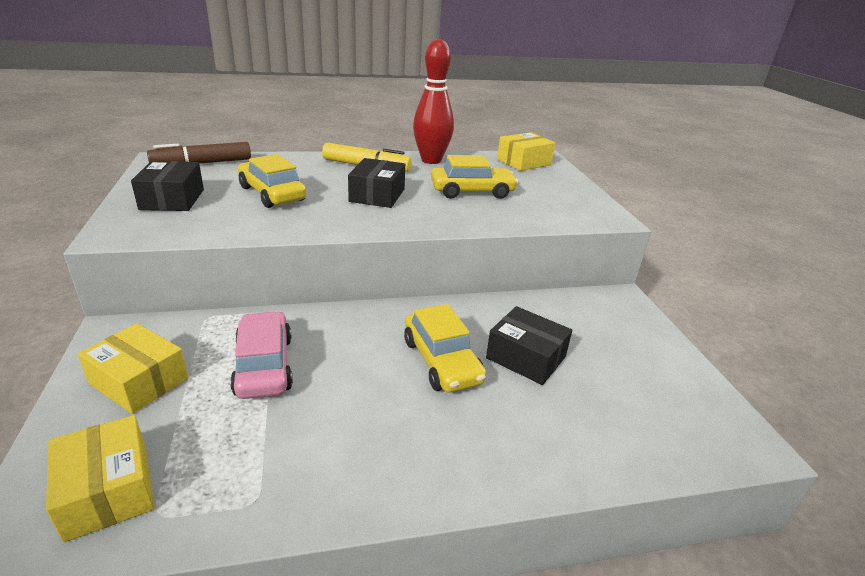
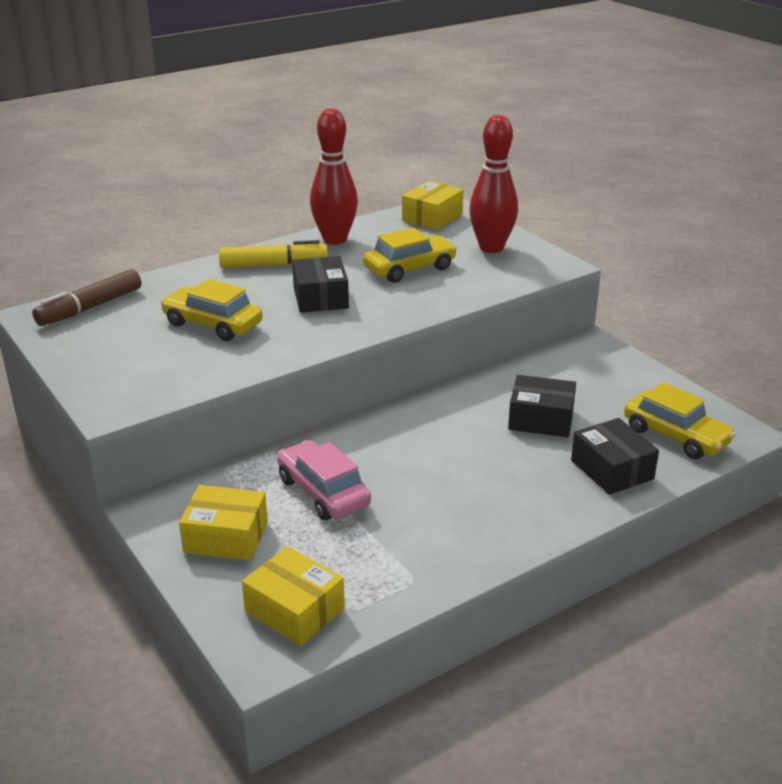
camera: 20 degrees left, 0 degrees up
(172, 199) = (117, 358): black box -> black box (612, 469)
(442, 361) = (473, 443): yellow car -> yellow car (675, 436)
(557, 192) = (491, 248): none -> red bowling pin

